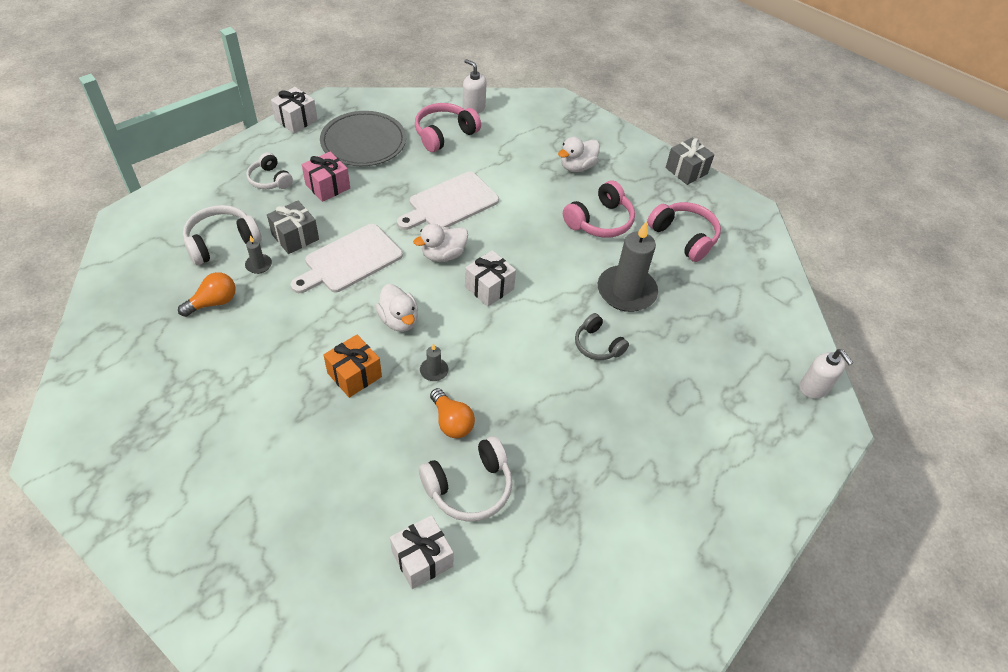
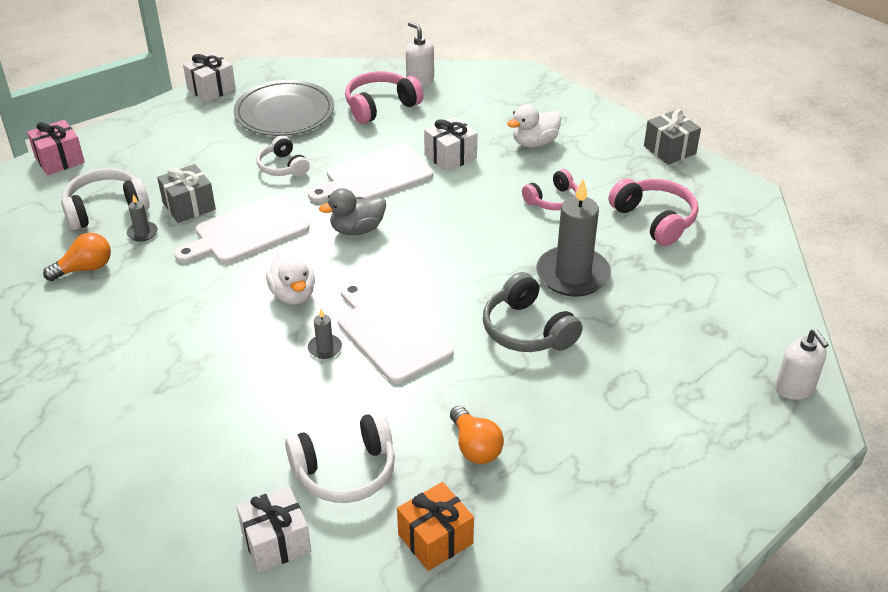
camera: 10 degrees right, 10 degrees down
(270, 180) = (171, 148): white headphones -> white headphones (283, 167)
(327, 186) = (235, 156): pink gift -> pink gift (59, 160)
(354, 375) = (231, 348): orange gift -> orange gift (435, 539)
(443, 255) = (357, 229): white duck -> grey duck
(451, 422) = (336, 402): orange light bulb -> orange light bulb (475, 447)
(487, 354) = (391, 333): none -> white cutting board
(489, 288) = (406, 265): white gift -> white gift (450, 157)
(597, 345) = (527, 330): grey headphones -> grey headphones, size x1.52
(600, 221) = (552, 200): pink headphones -> pink headphones, size x0.66

